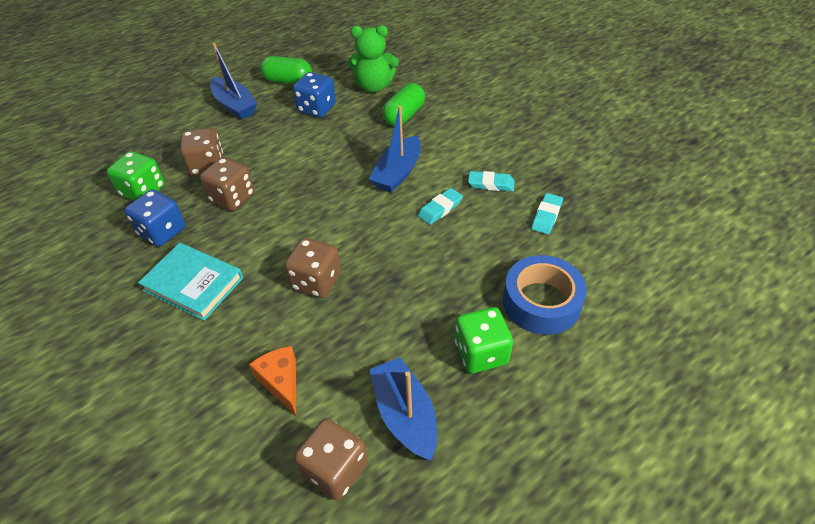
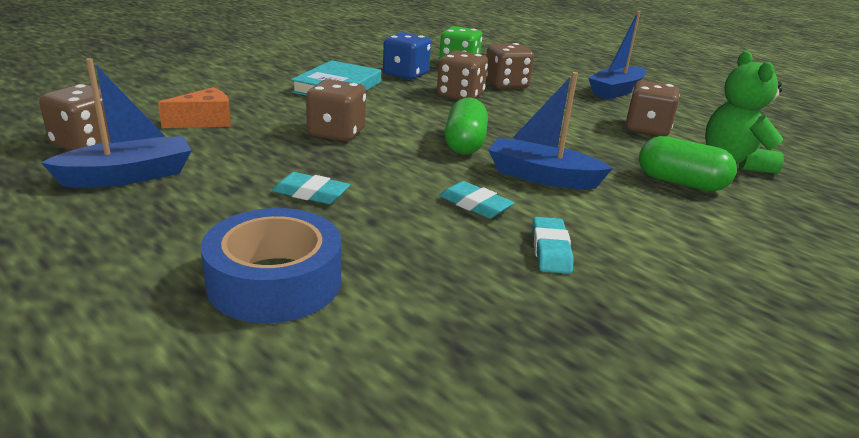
camera: 80 degrees right, 20 degrees down
(288, 81) = (690, 113): green capsule -> green capsule (464, 144)
(317, 108) = (647, 129): blue dice -> brown dice
(481, 353) = (195, 225): green dice -> none
(546, 216) = (484, 303): turquoise eraser -> turquoise eraser (311, 193)

